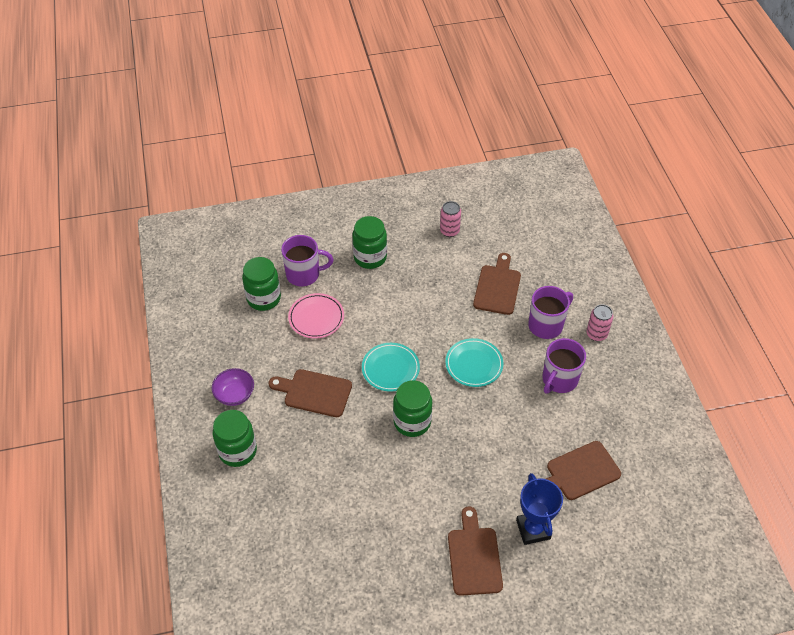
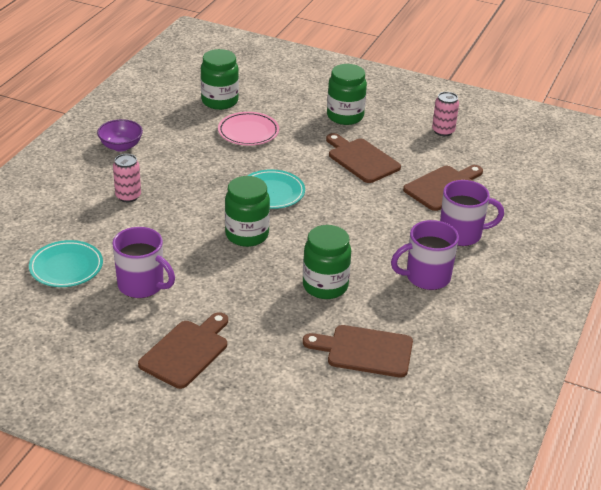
camera: 35 degrees right, 15 degrees down
(237, 451) = (79, 180): green jar -> green jar (325, 286)
(304, 274) = (272, 102): purple mug -> purple mug (142, 285)
(314, 392) = (186, 176): brown cutting board -> brown cutting board (361, 159)
(474, 364) = (353, 226): turquoise plate -> turquoise plate (66, 267)
(533, 529) = (266, 364): blue trophy -> none
(596, 334) = (508, 265): pink can -> pink can (128, 196)

